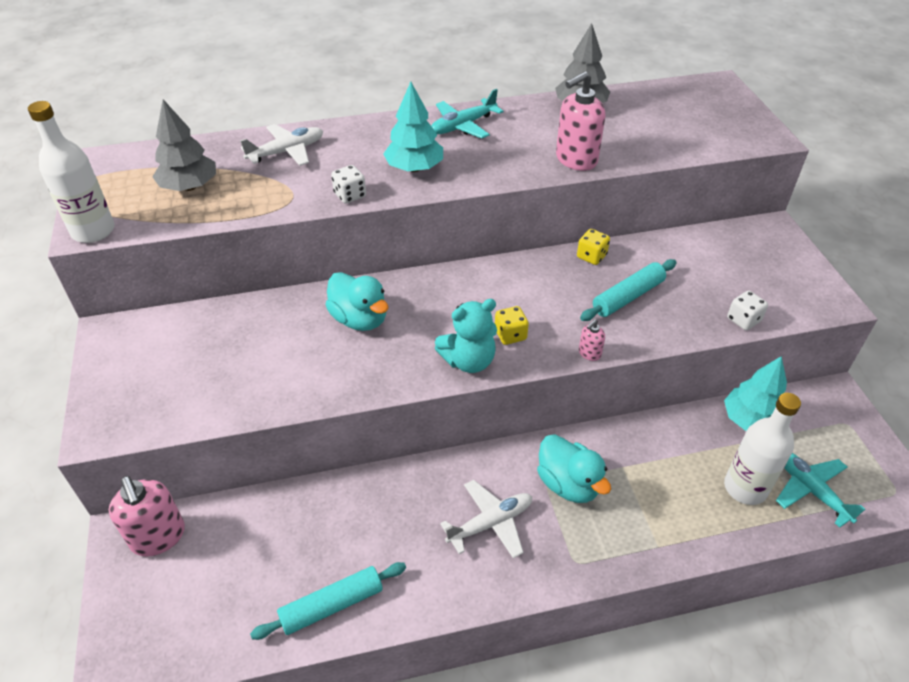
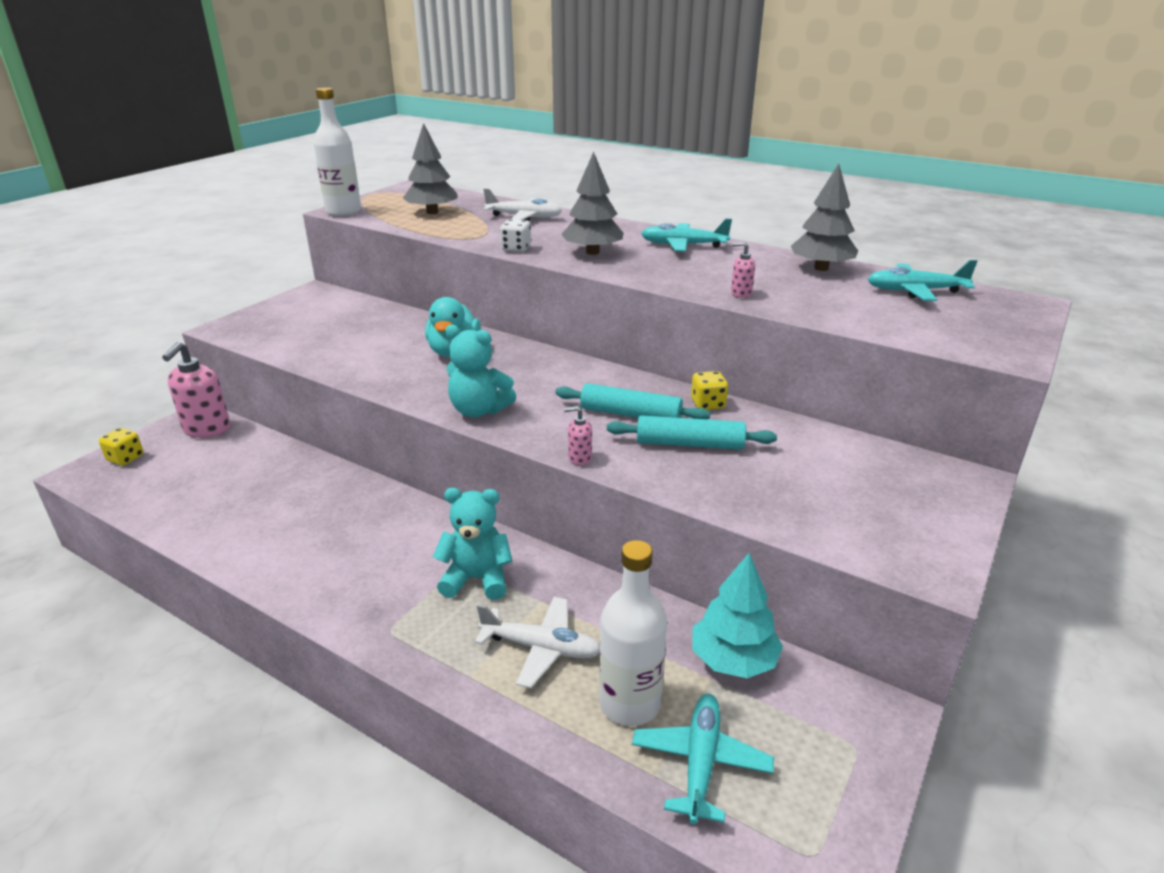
camera: 45 degrees right, 15 degrees down
(332, 605) = (214, 527): turquoise rolling pin -> turquoise rolling pin (630, 414)
(414, 168) = (592, 252): turquoise tree -> grey tree
(491, 523) = (379, 559): white plane -> white plane (541, 648)
(510, 335) = (539, 413): yellow dice -> yellow dice (125, 458)
(568, 484) = (477, 579): turquoise duck -> turquoise teddy bear
(576, 160) = (740, 293): pink soap dispenser -> pink soap dispenser, size x0.47
(657, 103) = (915, 291): none -> turquoise plane
(743, 320) = (782, 521): white dice -> none

